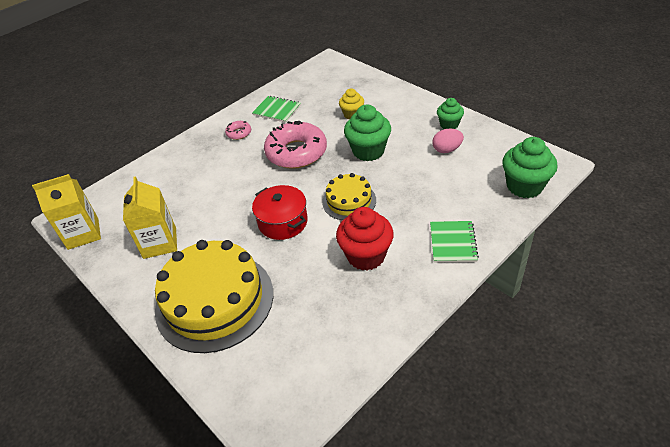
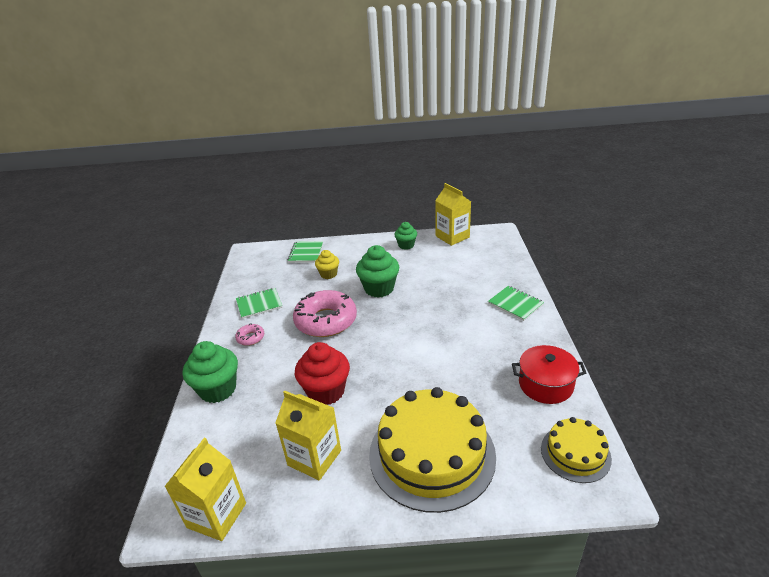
camera: 50 degrees left, 10 degrees down
(283, 222) = (393, 368): red pot -> red pot (545, 384)
(349, 201) = (417, 324): yellow cake -> yellow cake (575, 453)
(363, 85) = (306, 253): none -> green notebook
(366, 256) = (482, 346): red cupcake -> red cupcake (326, 391)
(447, 150) = (428, 259): pink egg -> none
(503, 141) = (452, 237): none -> yellow carton
(524, 186) = (501, 253): green cupcake -> green cupcake (218, 389)

